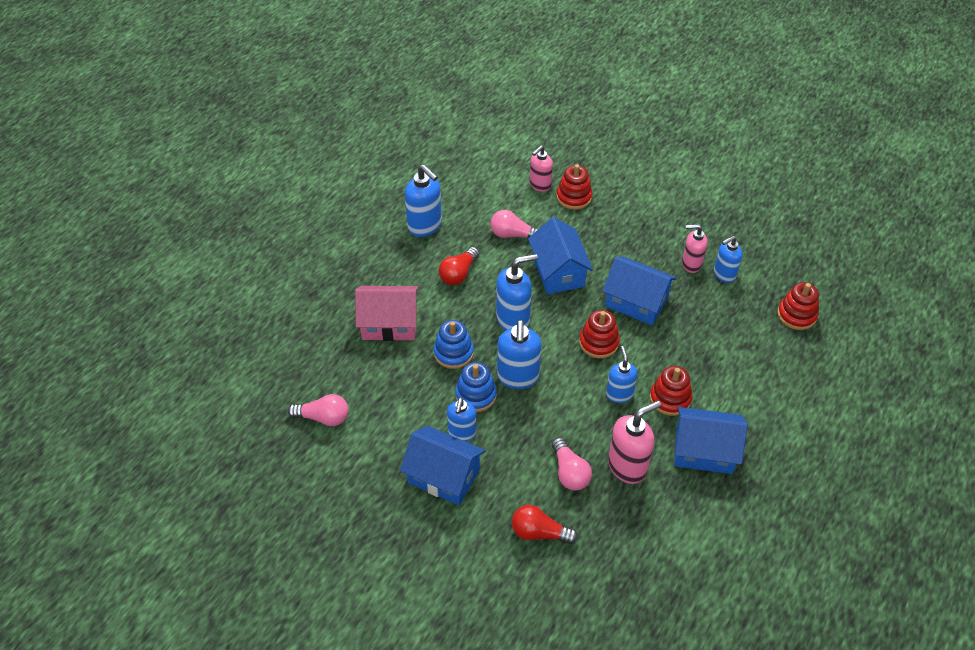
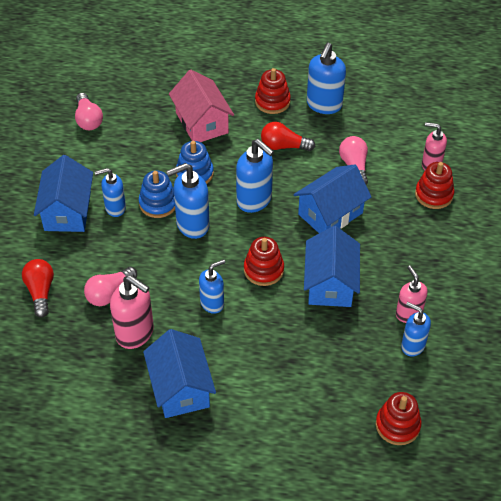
camera: 65 degrees right, 0 degrees up
(670, 398) = (228, 344): red stacking toy -> red stacking toy (272, 101)

